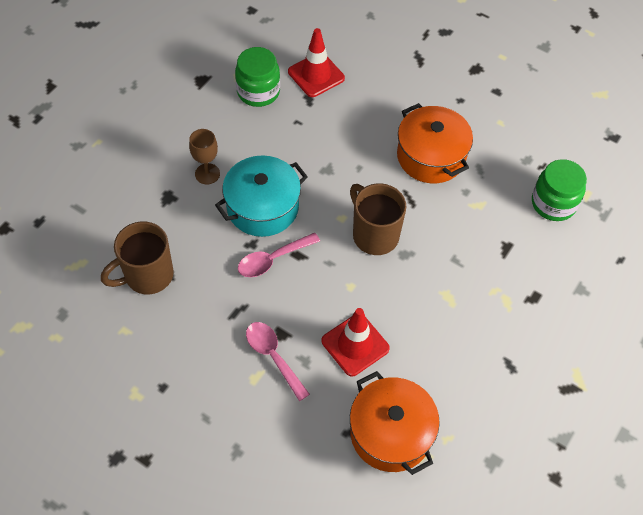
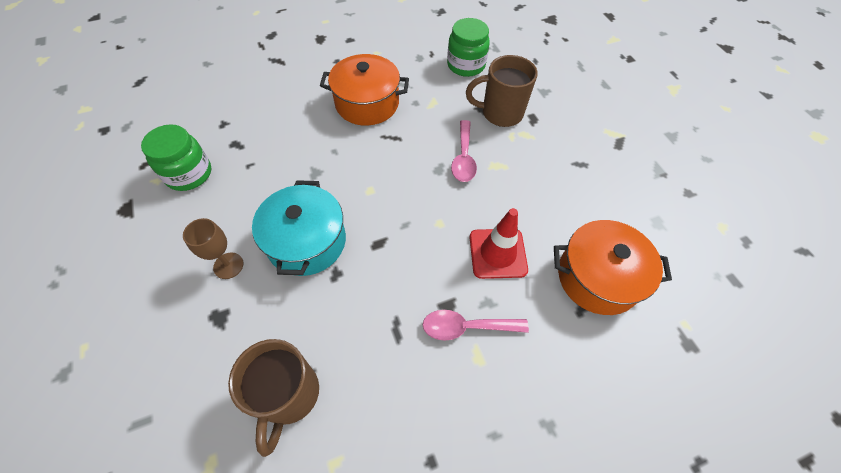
camera: 55 degrees left, 0 degrees up
(273, 259) = (366, 266): pink spoon -> pink spoon (463, 158)
(316, 75) = (219, 126): red traffic cone -> none
(374, 235) = (404, 178): brown mug -> brown mug (500, 113)

